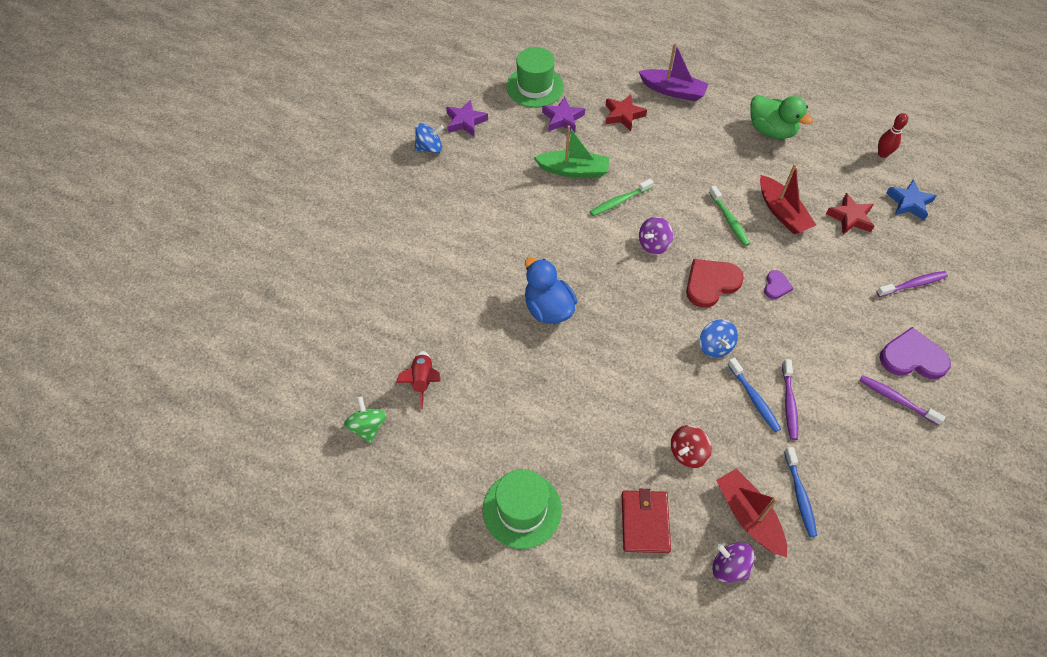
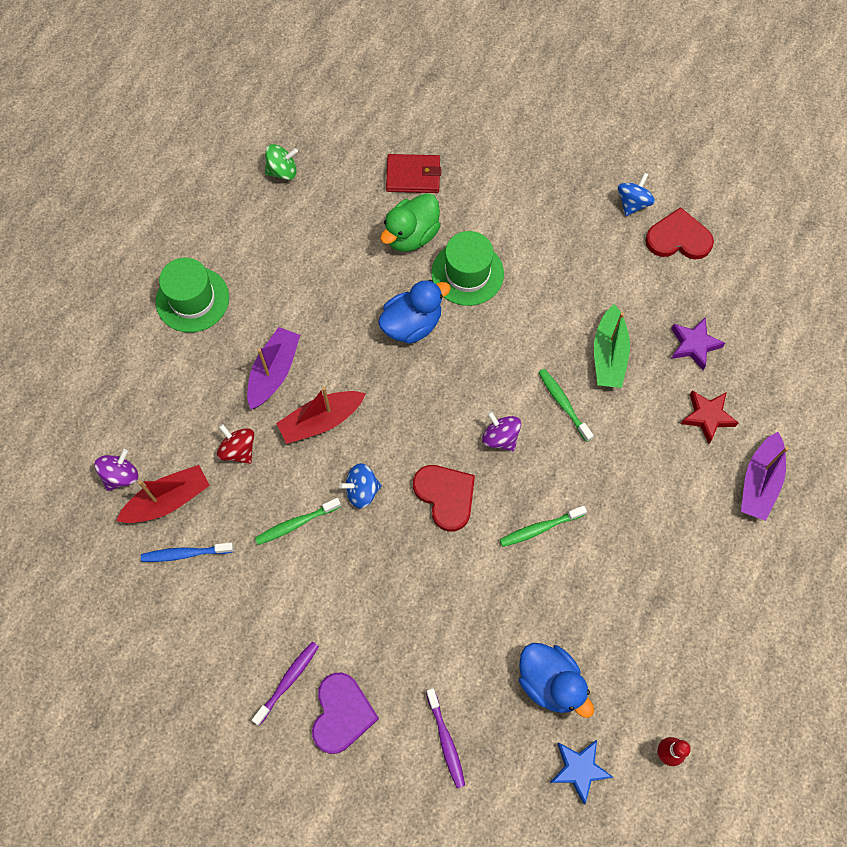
camera: 90 degrees right, 10 degrees up
(422, 381) = (329, 213): red rocket -> none
(430, 148) = (633, 203): blue spinning top -> blue spinning top turned 135 degrees counterclockwise
(465, 121) = (678, 238): purple star -> red heart
(535, 87) = (746, 314): green hat -> green hat (467, 273)
(603, 424) = (274, 372): none -> purple boat
(645, 522) = (171, 404): red wallet -> red wallet (413, 176)
(754, 399) = (296, 524): blue toothbrush -> green toothbrush
(771, 130) = (697, 603): green duck -> green duck (411, 235)
(776, 286) = (442, 570): purple heart -> none
(782, 212) = (555, 595): red boat -> red boat (321, 421)
(789, 403) = (289, 560): purple toothbrush -> none
(850, 217) = (550, 682): red star -> blue duck

